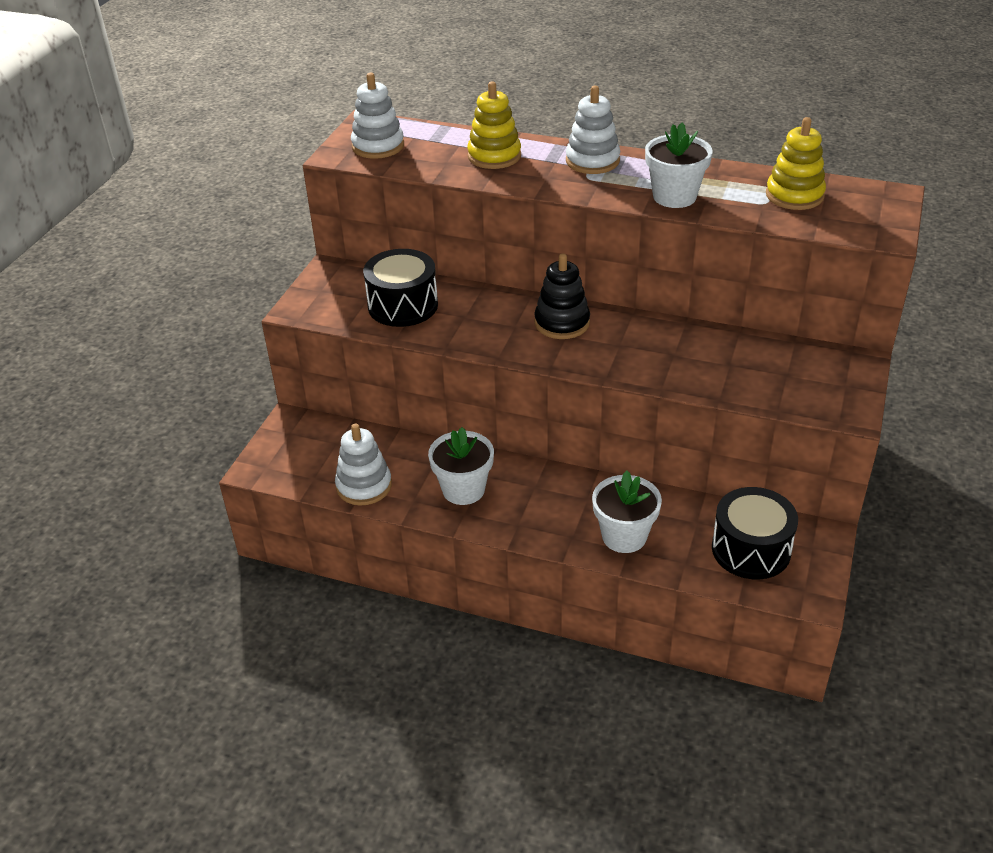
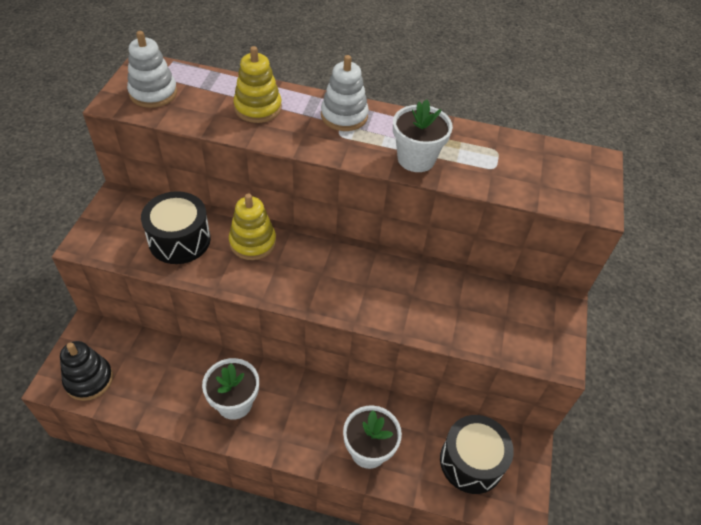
camera: 10 degrees left, 10 degrees up
(364, 486) = (149, 400): white stacking toy -> none
(562, 323) = (317, 260): black stacking toy -> black stacking toy (89, 379)
(794, 195) = (517, 160): yellow stacking toy -> yellow stacking toy (252, 242)

